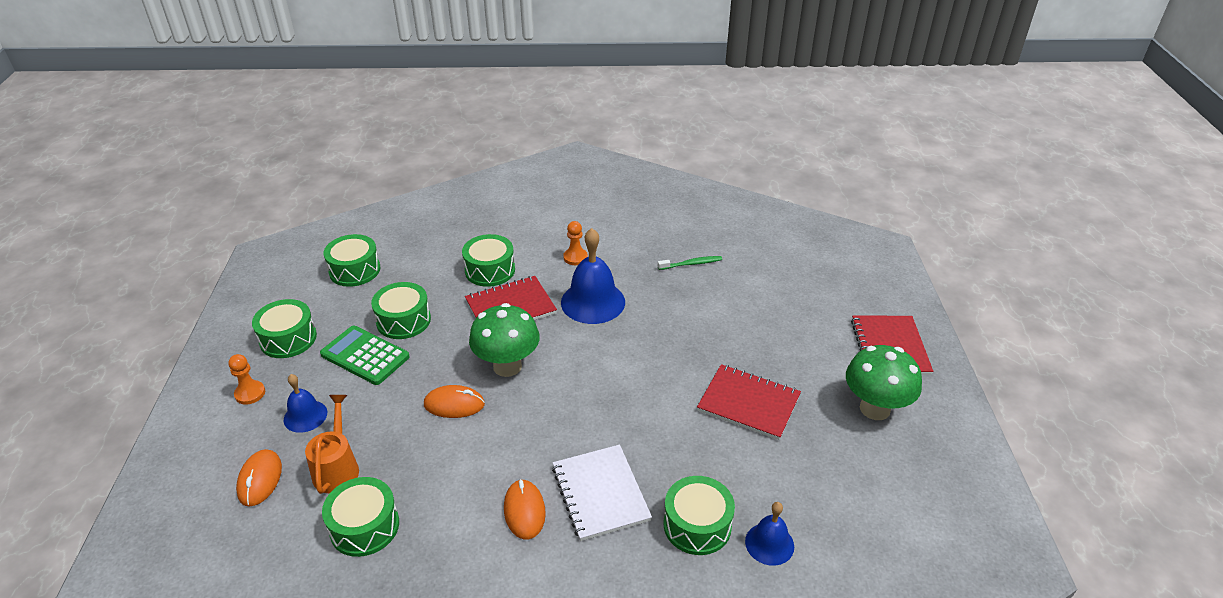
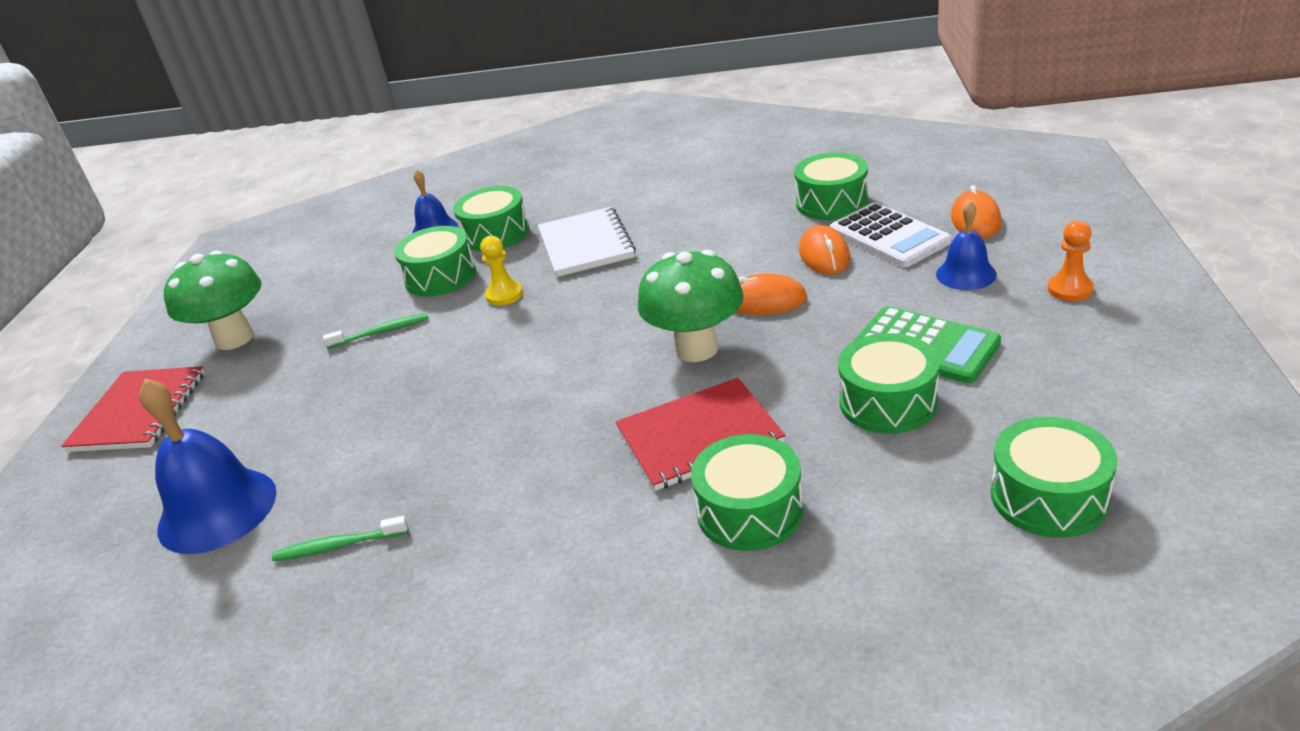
camera: 170 degrees left, 5 degrees down
(288, 339) = (1077, 360): green drum -> green drum (440, 276)
(337, 467) = (889, 236): orange watering can -> white calculator
(524, 511) = (666, 226): orange mouse -> orange mouse (824, 255)
(575, 257) = (568, 551): orange pawn -> none
(593, 302) = (551, 455): blue bell -> blue bell (217, 510)
(660, 434) = (504, 295): none -> yellow pawn
(748, 403) = (381, 332): red notebook -> green toothbrush

